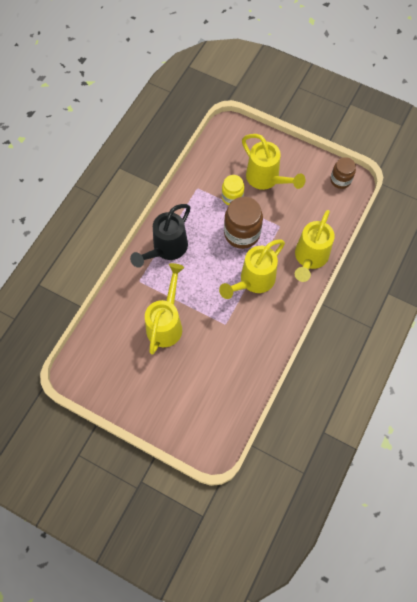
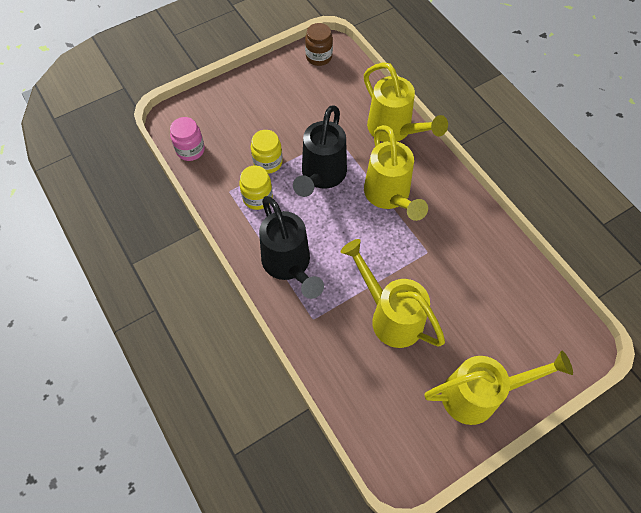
camera: 60 degrees left, 5 degrees down
(202, 206) = (257, 198): none -> yellow jar
(212, 150) = (190, 150): none -> pink jar
(242, 233) = (321, 177): brown jar -> black watering can
(266, 180) = (269, 119): yellow watering can -> yellow watering can (479, 395)

